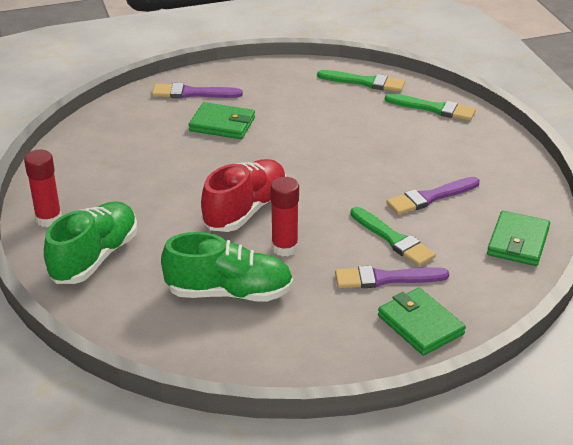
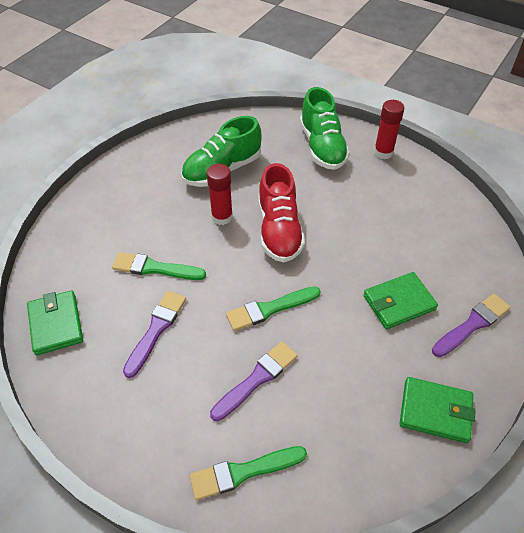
camera: 140 degrees right, 15 degrees up
(365, 82) = (351, 469): green brush -> green brush (269, 309)
(385, 279) = (135, 233): purple brush -> purple brush (257, 379)
(420, 325) = (89, 213): green wallet -> green wallet (435, 411)

